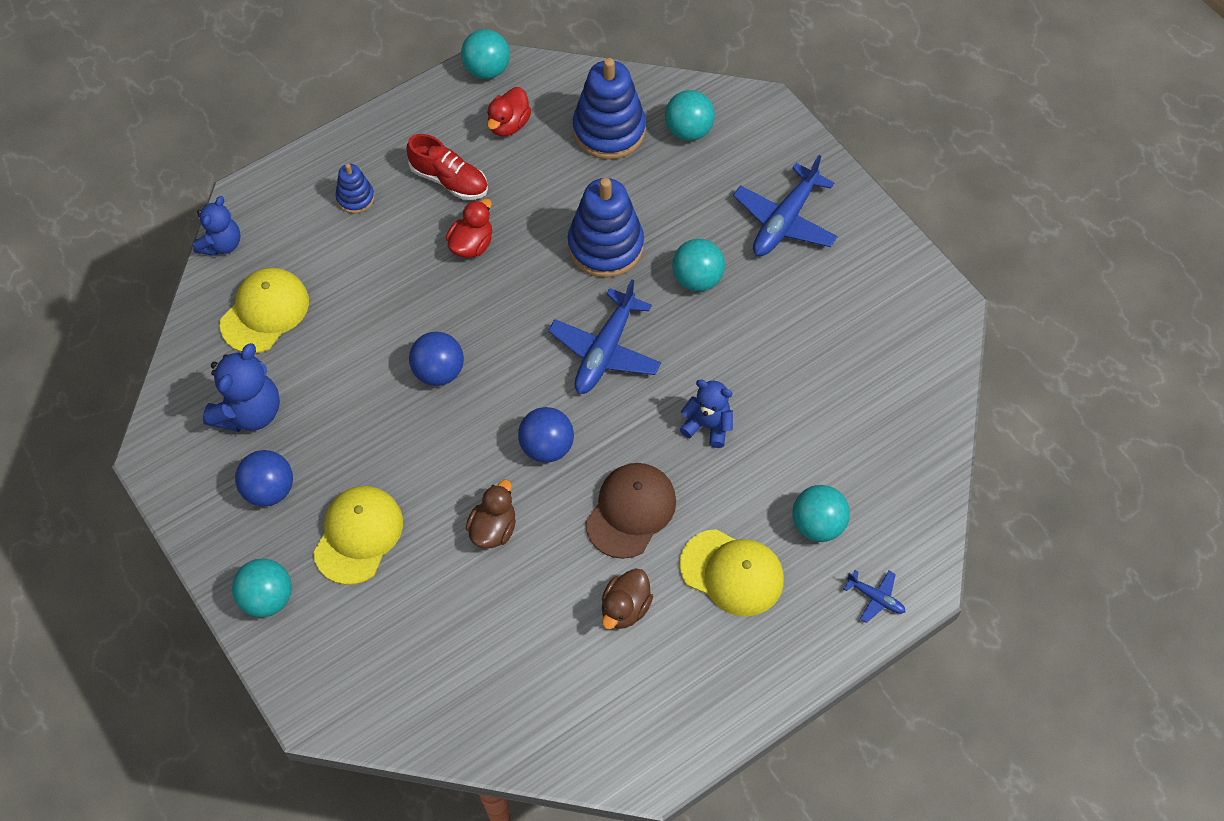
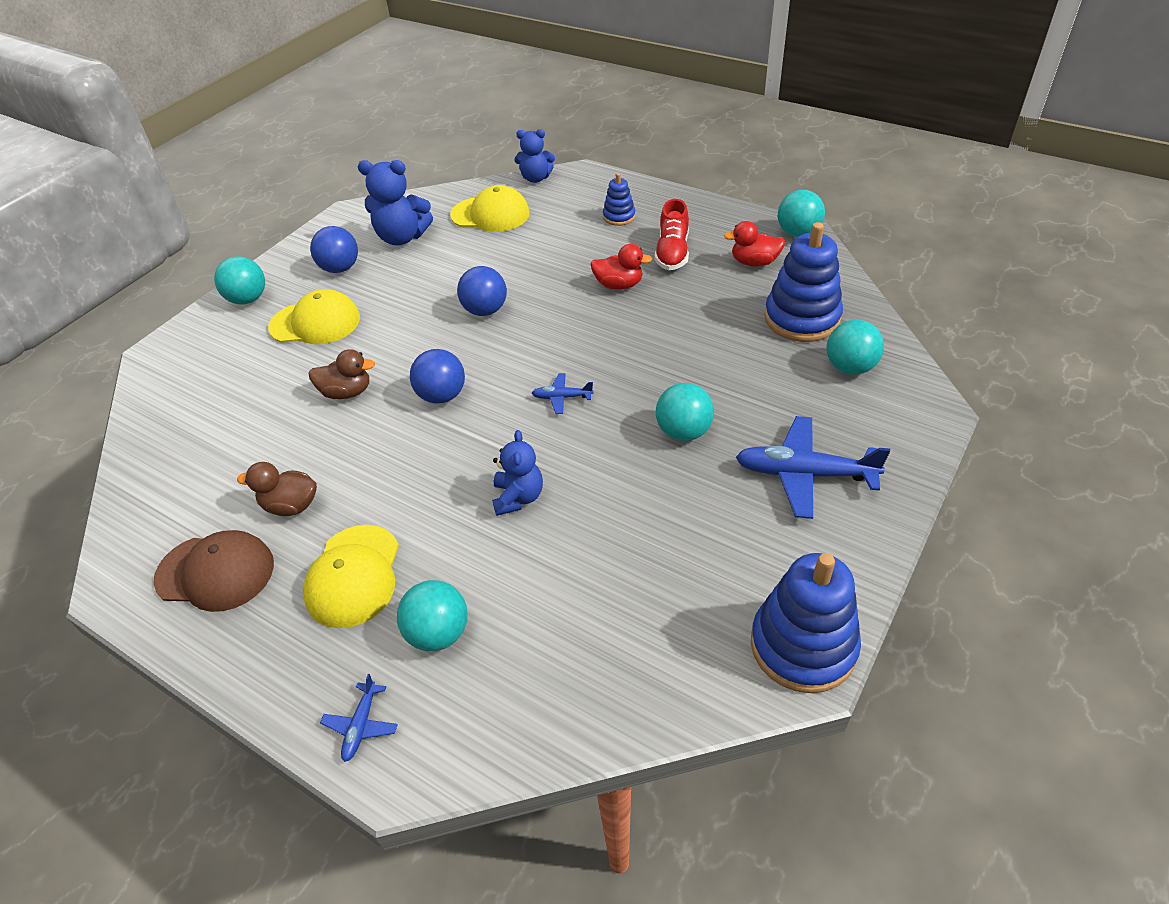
camera: 70 degrees right, 15 degrees down
(605, 246) = (675, 359): blue stacking toy -> blue stacking toy (803, 646)
(605, 351) = (562, 397): blue plane -> blue plane, size x0.48
(630, 511) = (397, 473): brown cap -> brown cap (215, 572)

